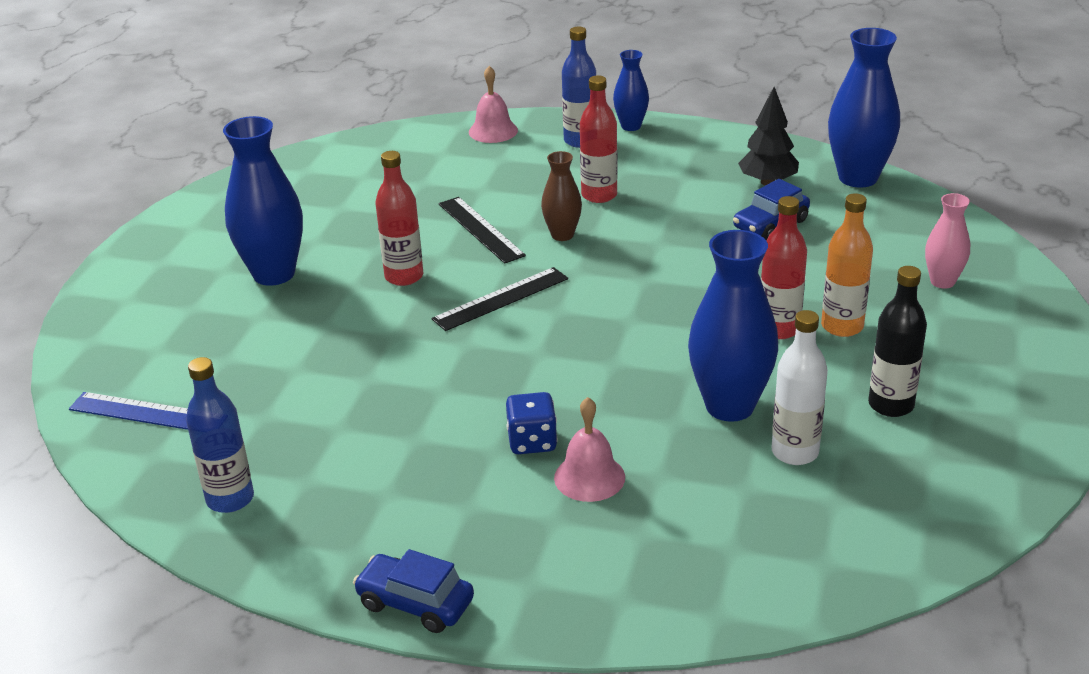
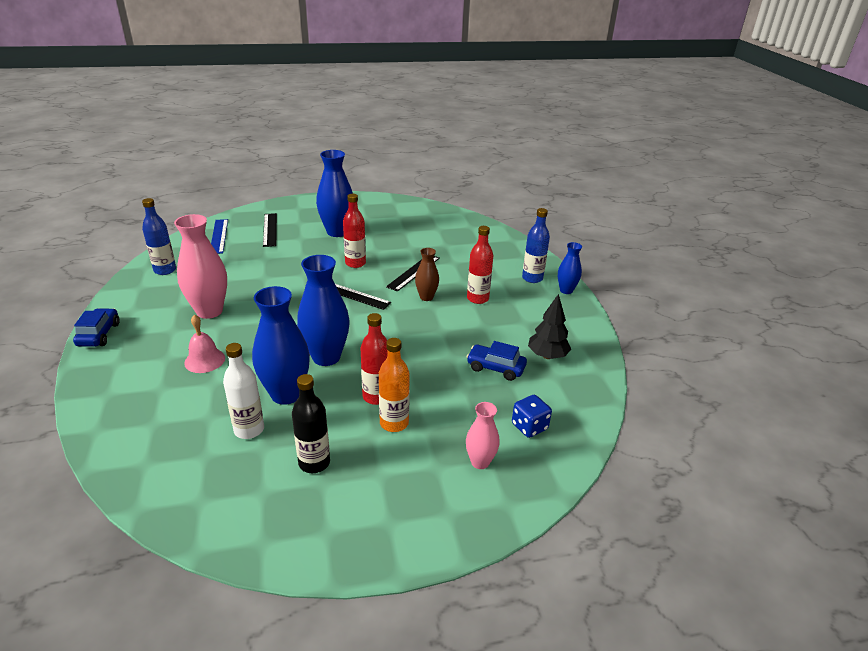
camera: 60 degrees right, 0 degrees up
(185, 346) = (270, 229): none -> black ruler
(436, 456) = (209, 311): none -> pink vase
(493, 131) = (516, 250): pink bell -> none
(532, 441) = (229, 335): blue dice -> blue dice (529, 426)
(858, 178) = (589, 394): blue vase -> blue vase (326, 357)

